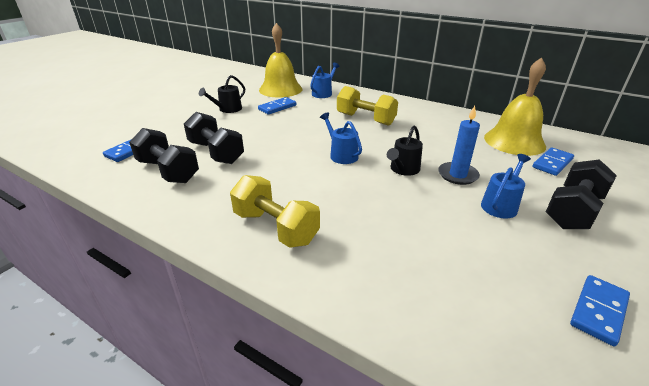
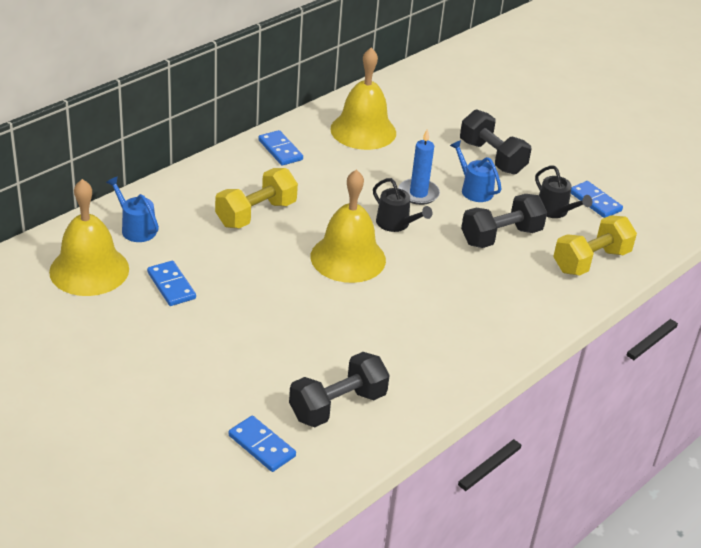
camera: 80 degrees left, 5 degrees up
(216, 152) = (302, 361): black dumbbell -> black dumbbell (501, 236)
(227, 109) = (151, 339): black watering can -> black watering can (555, 211)
(275, 227) = (474, 330): yellow dumbbell -> yellow dumbbell (591, 261)
(341, 155) = (348, 258): blue watering can -> yellow bell
(552, 163) = (415, 130): blue domino -> blue domino (280, 150)

